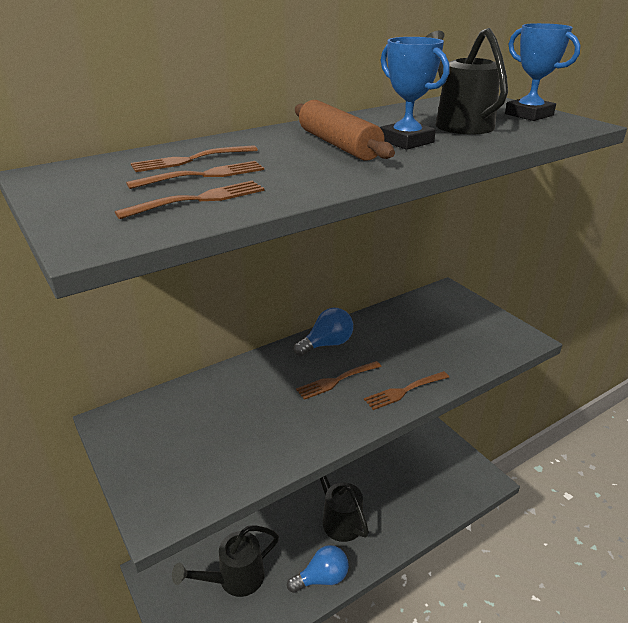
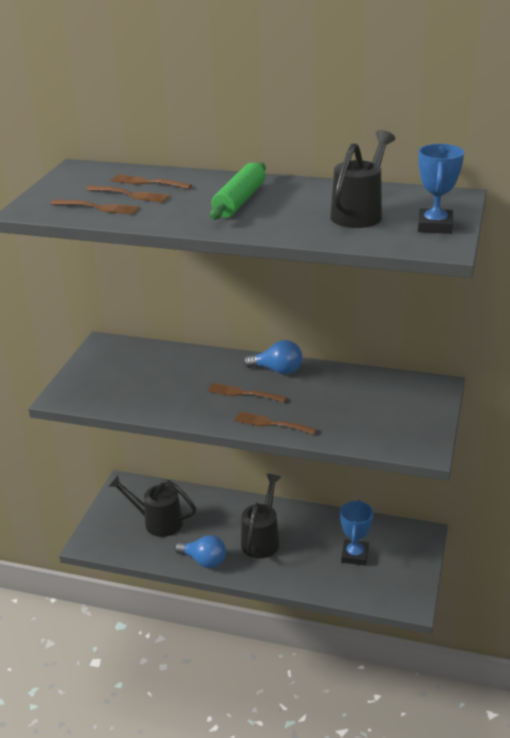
camera: 50 degrees right, 0 degrees up
(339, 145) = (240, 201): brown rolling pin -> green rolling pin
(406, 141) = (282, 214): blue trophy -> blue trophy (355, 555)

